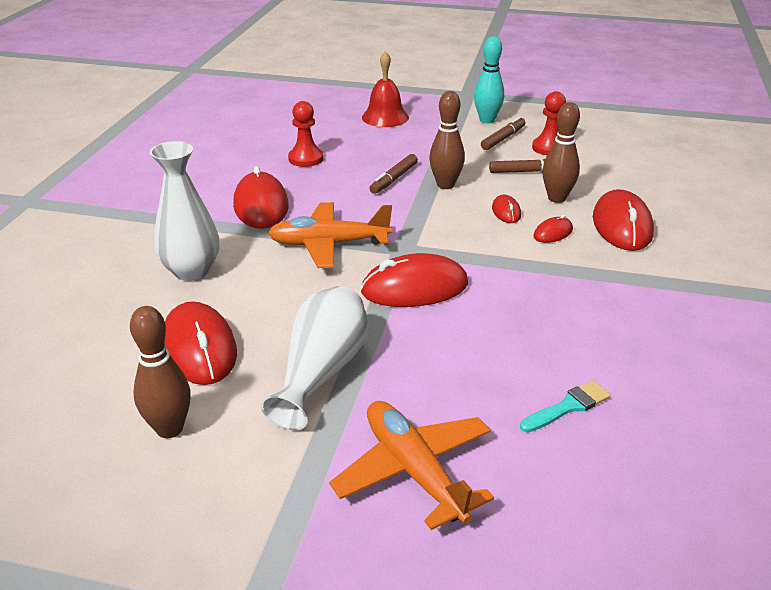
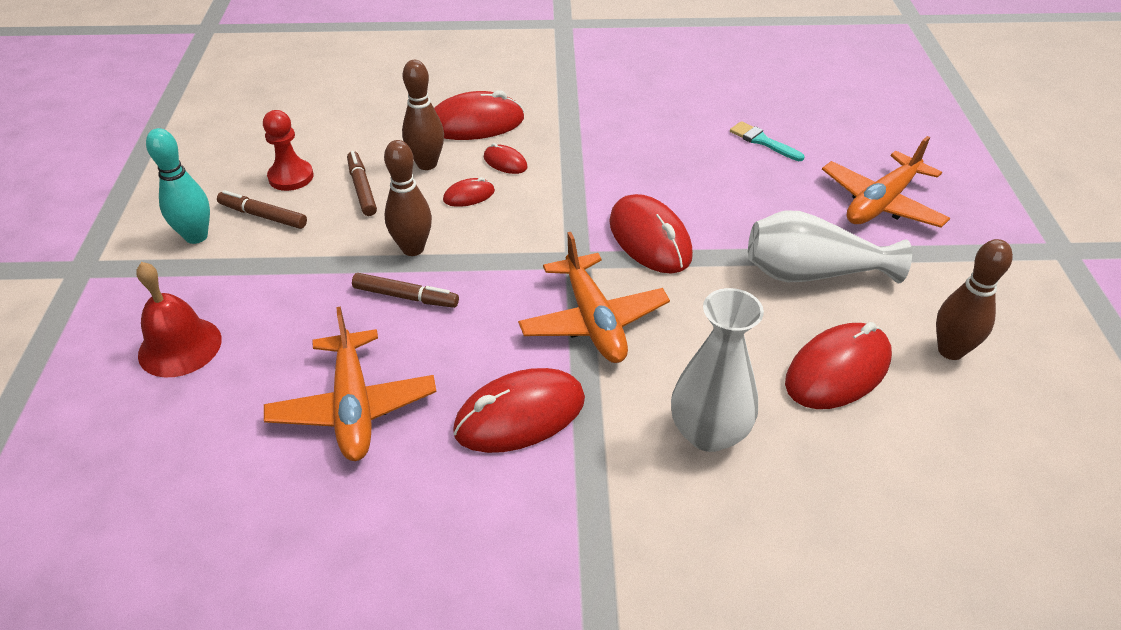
camera: 105 degrees left, 10 degrees up
(306, 159) = (353, 406): red pawn -> orange plane

